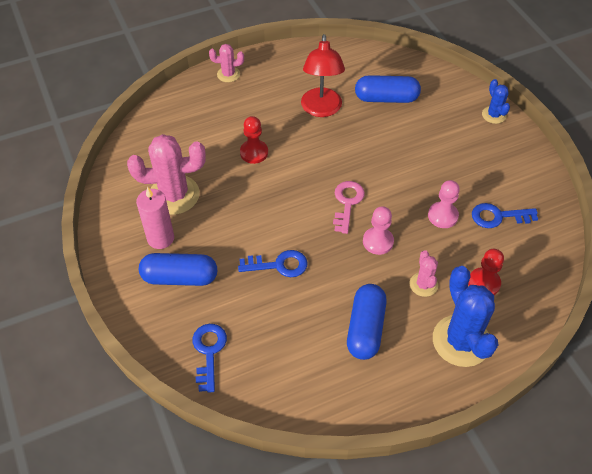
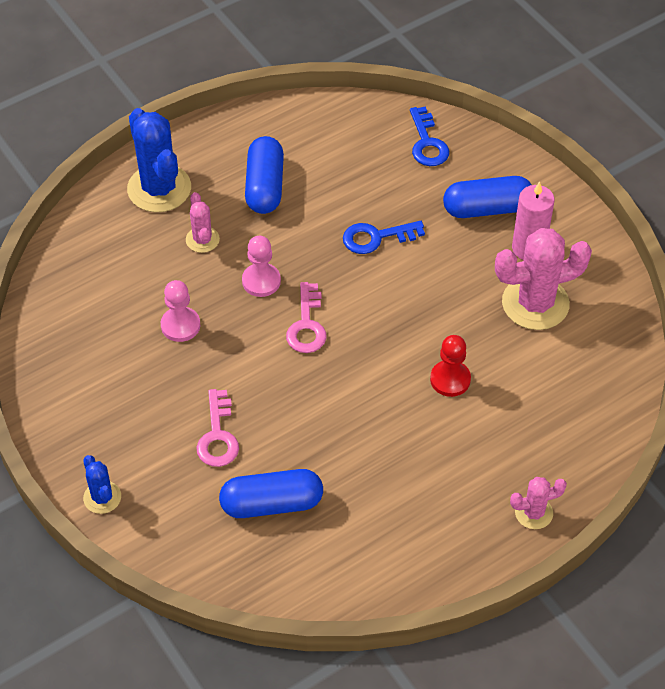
camera: 170 degrees right, 0 degrees up
(321, 109) = (369, 467): red lamp -> none
(418, 140) = (217, 435): none -> pink key
(484, 283) = (131, 251): red pawn -> none
(498, 216) = (107, 335): blue key -> none

